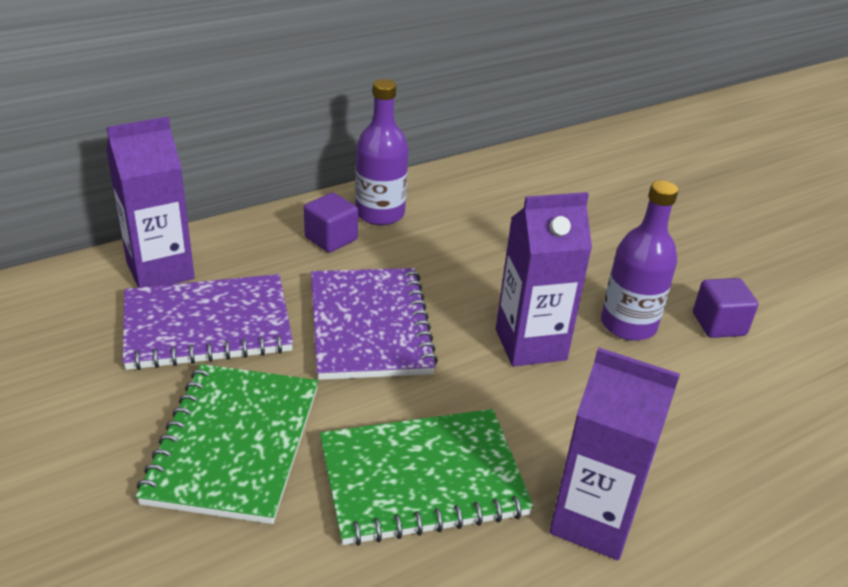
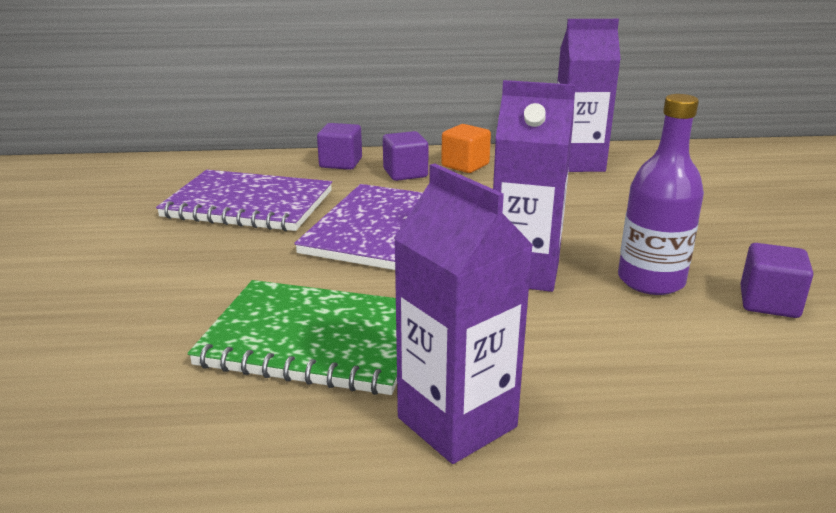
camera: 30 degrees right, 10 degrees down
(160, 270) = (250, 169): purple carton -> purple carton (577, 163)
(234, 444) = (185, 277): green notebook -> none
(252, 238) = (340, 163): none -> purple cube
(380, 213) = (465, 165): purple bottle -> orange cube

